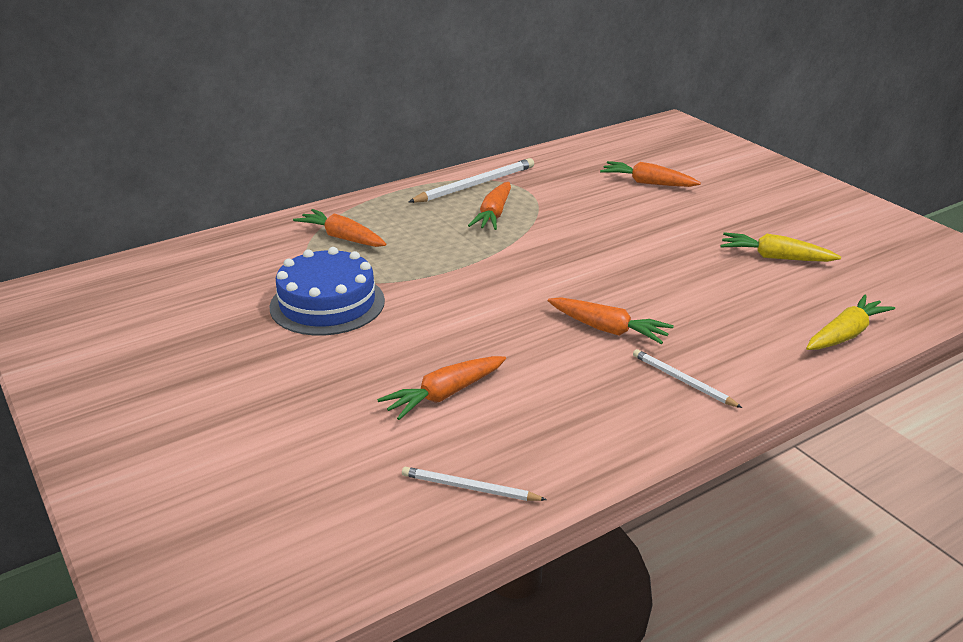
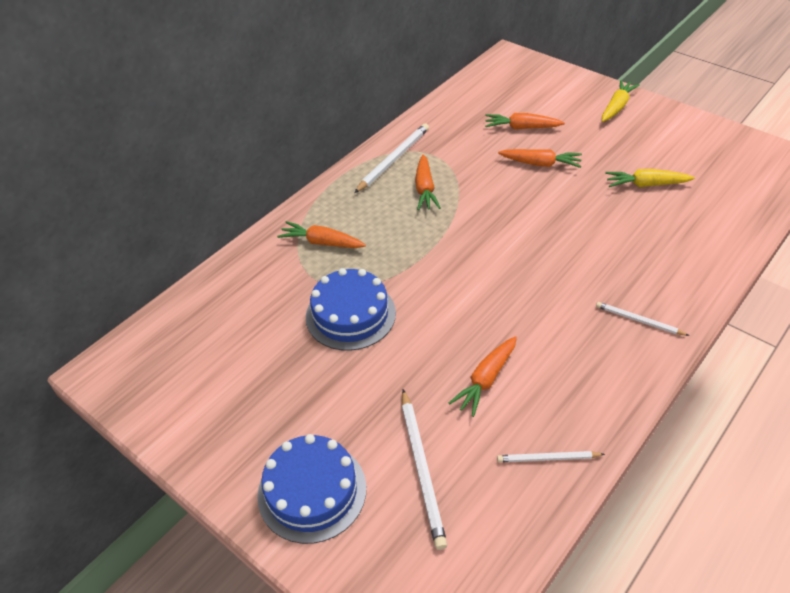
camera: 15 degrees left, 15 degrees up
(161, 449) = (312, 491): none -> blue cake
(305, 459) = (422, 468): none -> white pencil
(608, 329) = (566, 286): orange carrot -> orange carrot (540, 164)
(845, 334) = (723, 248): yellow carrot -> yellow carrot (617, 107)

